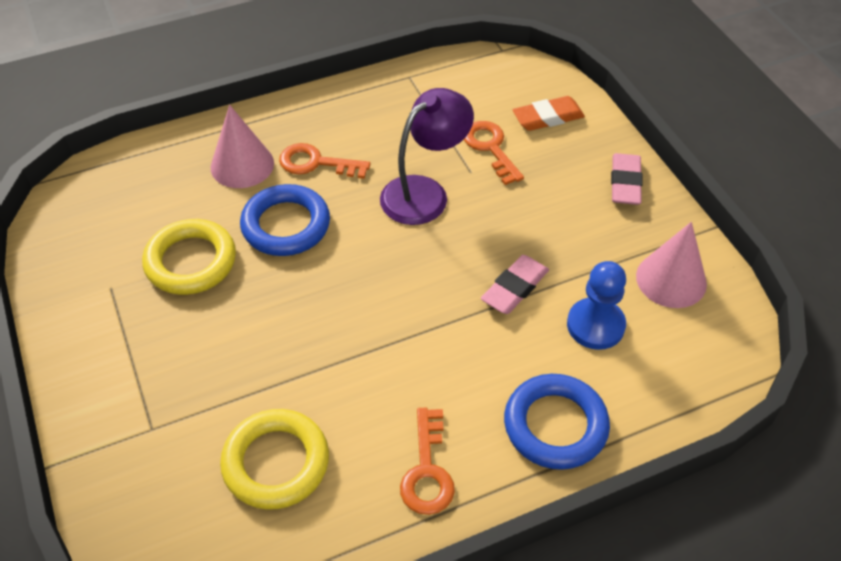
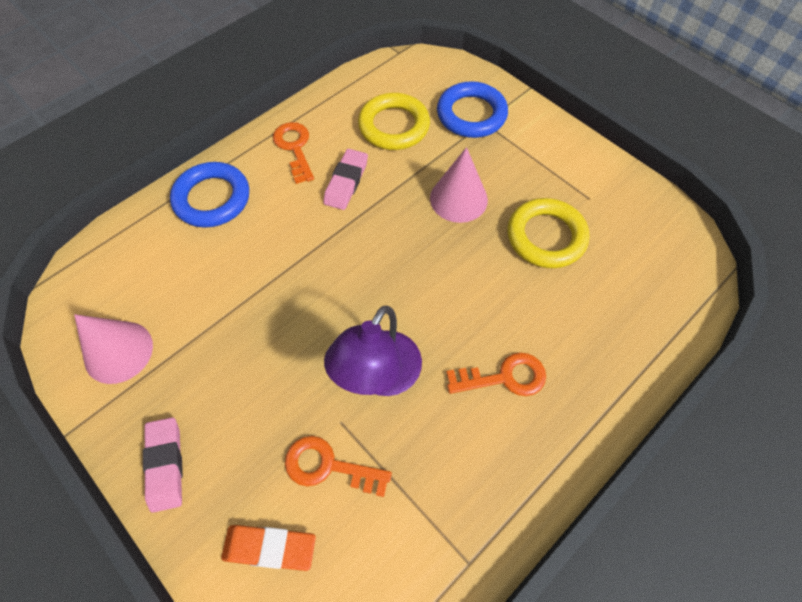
camera: 160 degrees right, 10 degrees up
(242, 165) = (574, 349): pink cone -> pink cone (458, 199)
(286, 225) = (491, 295): blue ring -> blue ring (471, 114)
(490, 148) = (328, 466): orange key -> orange key turned 150 degrees clockwise
(515, 288) = (263, 298): pink eraser -> pink eraser (346, 182)
(548, 118) = (270, 547): orange eraser -> orange eraser turned 45 degrees clockwise
(595, 325) = (188, 284): blue pawn -> none

